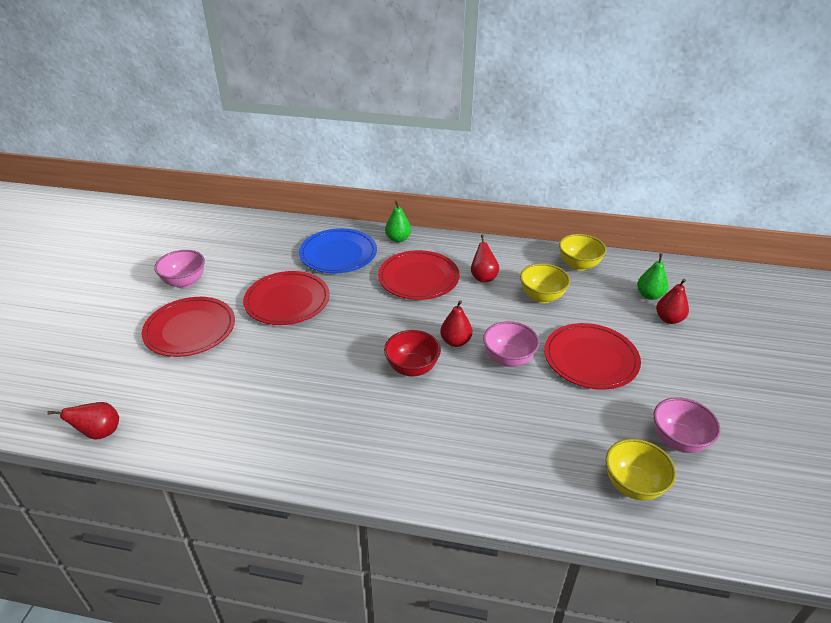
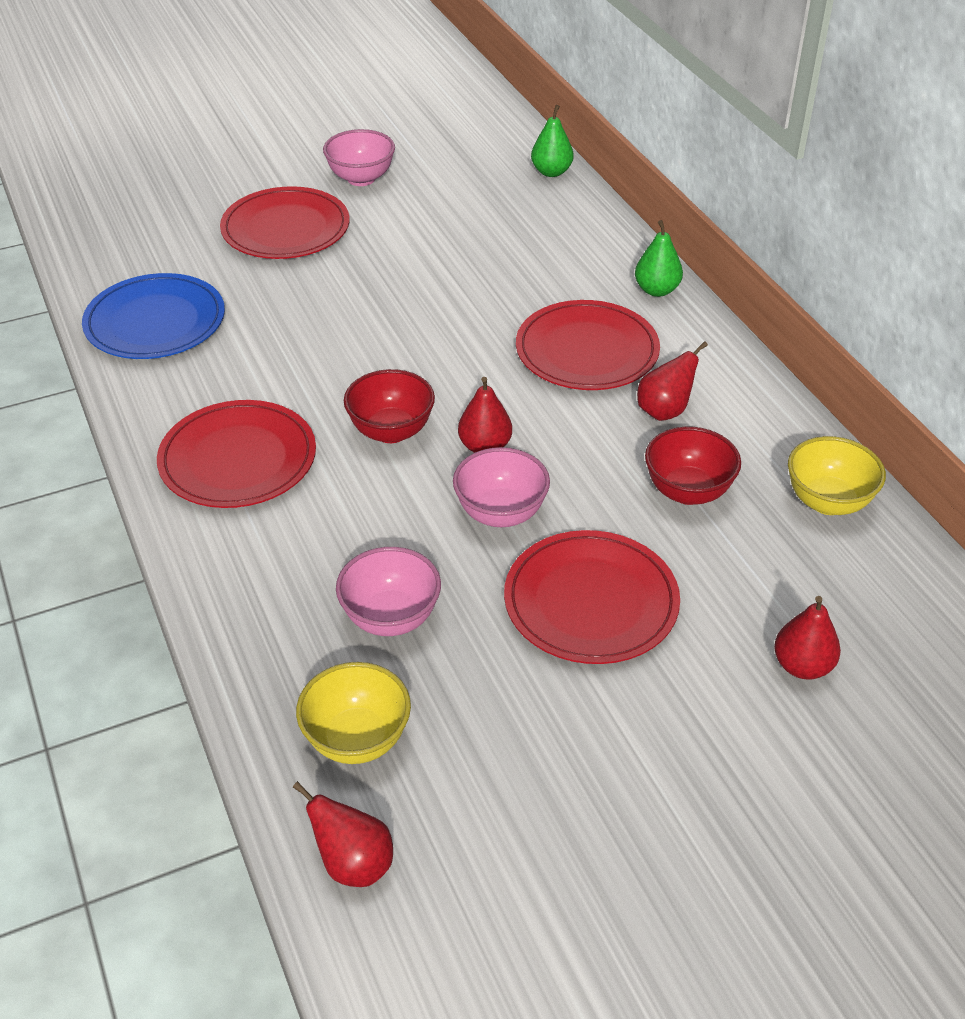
camera: 55 degrees right, 5 degrees up
(100, 433) = (84, 263): red pear -> red pear (353, 864)
(287, 301) = (411, 268): red plate -> red plate (238, 459)
(338, 254) = (555, 257): blue plate -> blue plate (155, 322)
(541, 297) = (688, 491): yellow bowl -> red bowl
(649, 295) = (844, 619): green pear -> green pear (551, 172)
(678, 441) = (495, 766): pink bowl -> pink bowl (391, 618)

